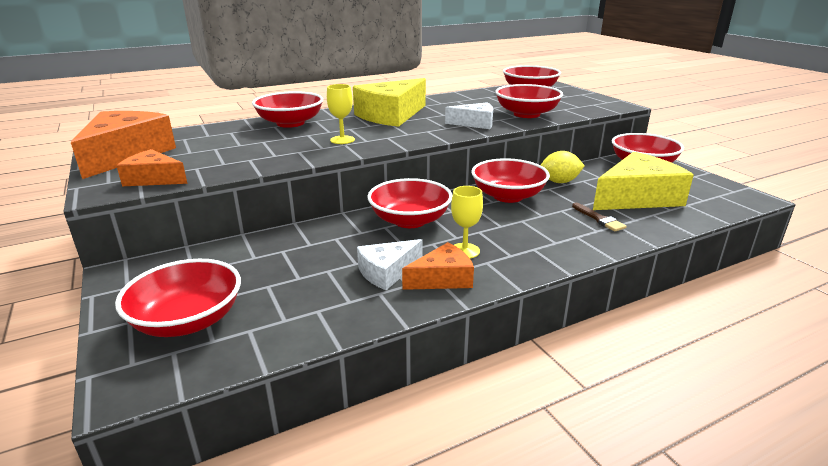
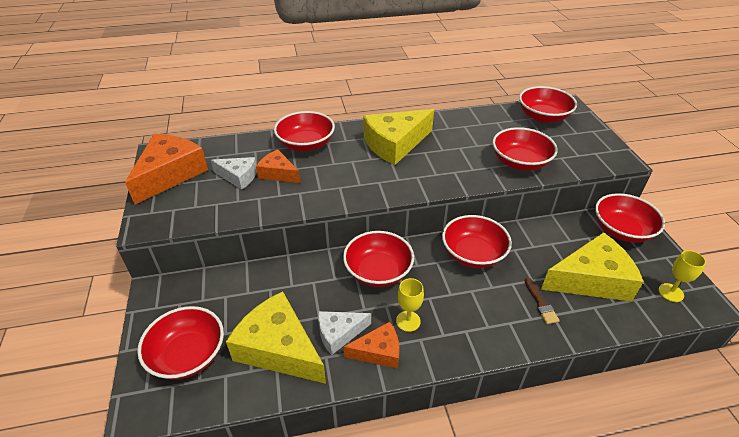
camera: 15 degrees right, 15 degrees up
(153, 179) = (183, 214): orange cheese -> orange cheese (278, 173)
(314, 295) = (279, 348): none -> yellow cheese
(342, 140) = (340, 180): yellow goblet -> yellow goblet (671, 292)
(475, 123) = (465, 171): white cheese -> white cheese (238, 177)
(559, 182) = (528, 242): yellow lemon -> none

